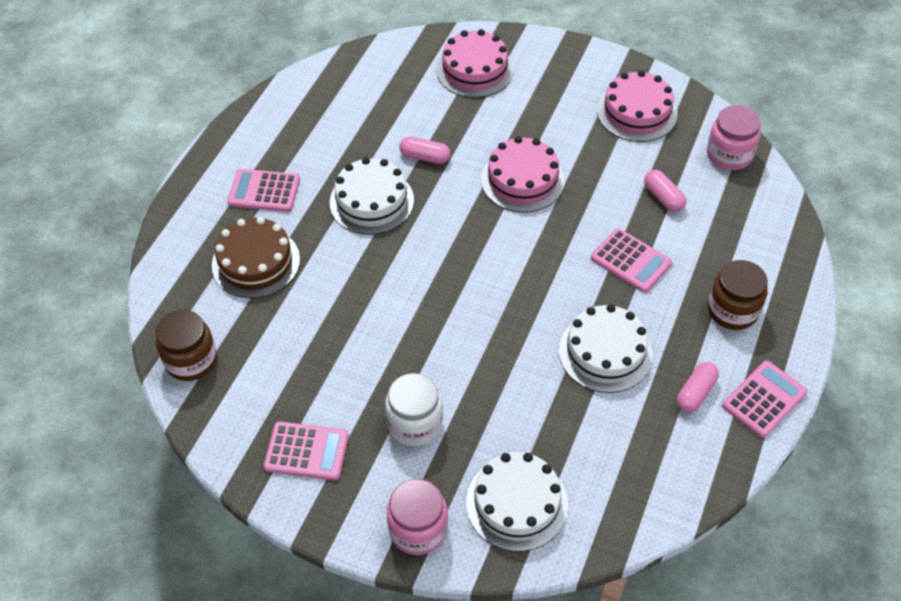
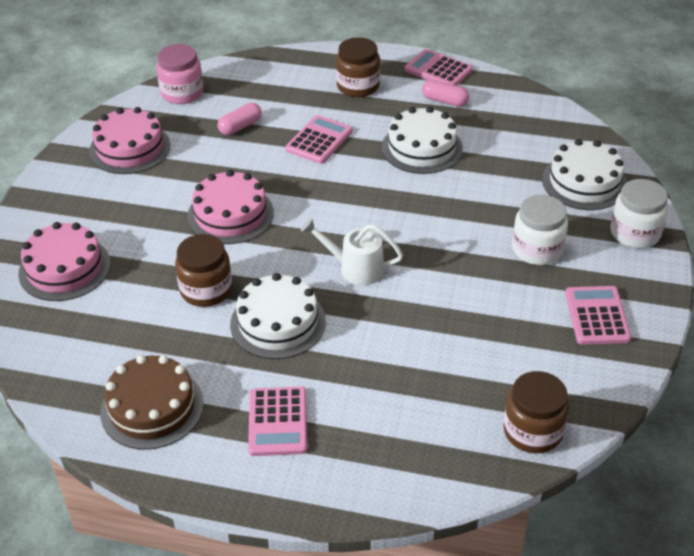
camera: 100 degrees left, 10 degrees down
(256, 262) = (386, 405): brown cake -> brown cake (152, 407)
(418, 529) = (635, 233): pink jar -> white jar
(425, 157) = (206, 290): pink capsule -> brown jar
(426, 264) = (354, 268): none -> white watering can

